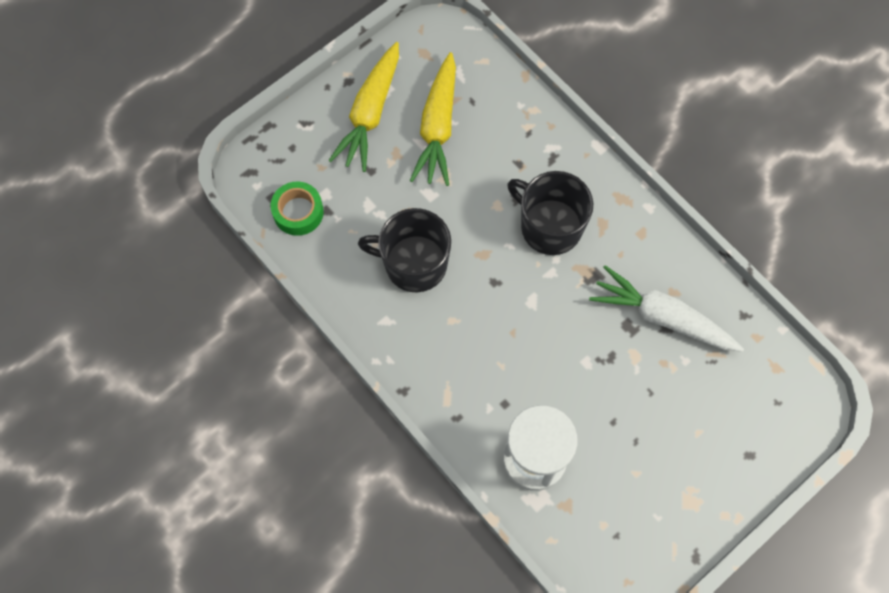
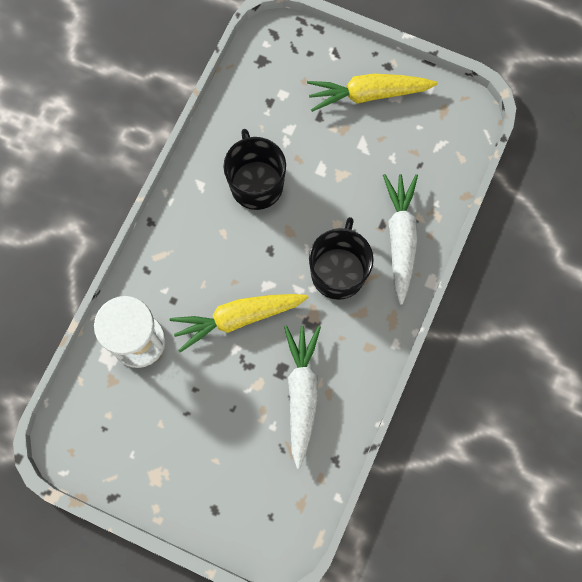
camera: 65 degrees right, 5 degrees up
(298, 212) = (258, 82): green tape -> none
(438, 127) = (382, 149): yellow carrot -> yellow carrot (238, 318)
(541, 153) = (400, 238): none -> white carrot

